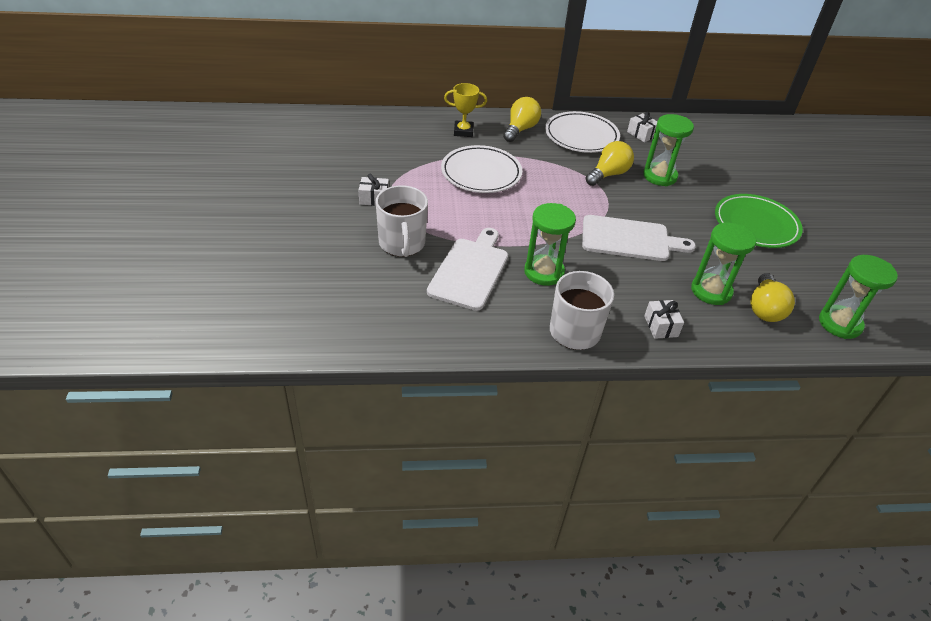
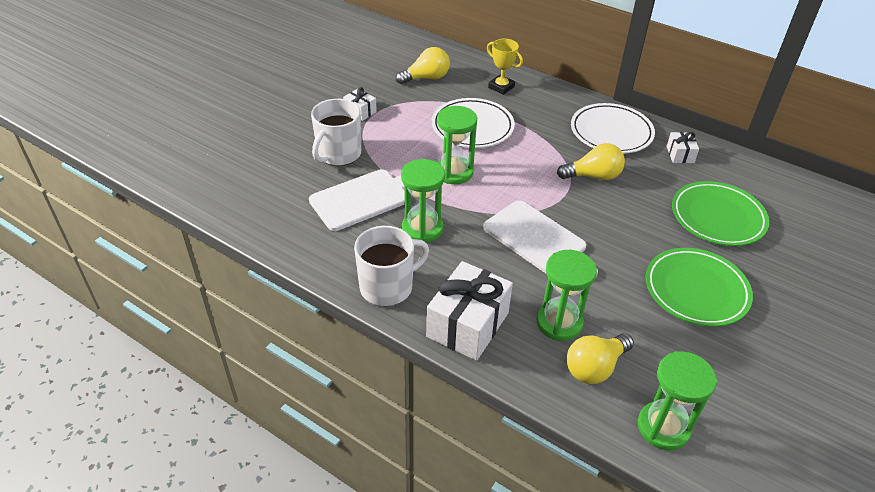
camera: 40 degrees right, 0 degrees up
(520, 129) = (557, 104): yellow light bulb -> yellow light bulb (426, 78)
(659, 176) = (647, 200): green hourglass -> green hourglass (454, 172)
(661, 326) = (468, 325): white gift -> white gift, size x2.04
(711, 169) = (717, 217): none -> green plate

